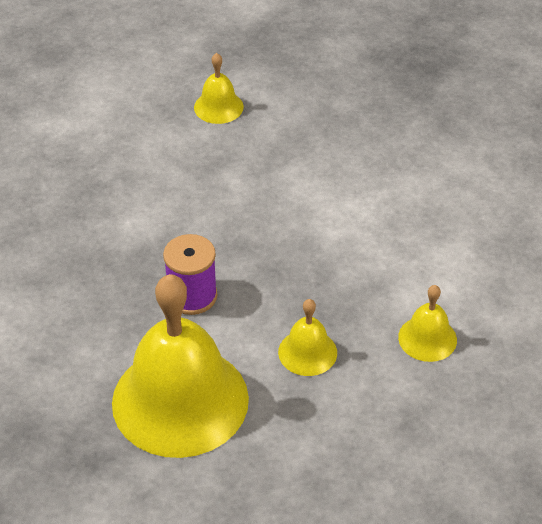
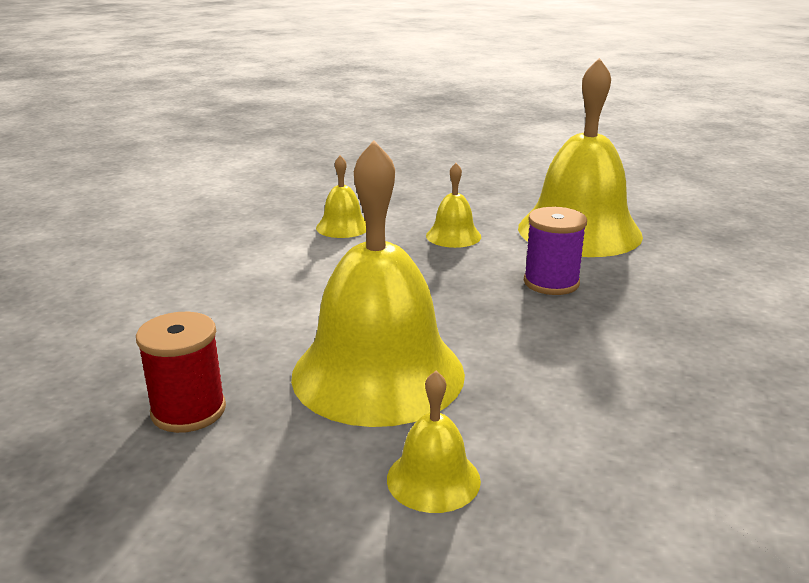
camera: 160 degrees left, 20 degrees down
(284, 164) = (378, 373): none -> yellow bell
(375, 112) = (188, 410): none -> red spool

